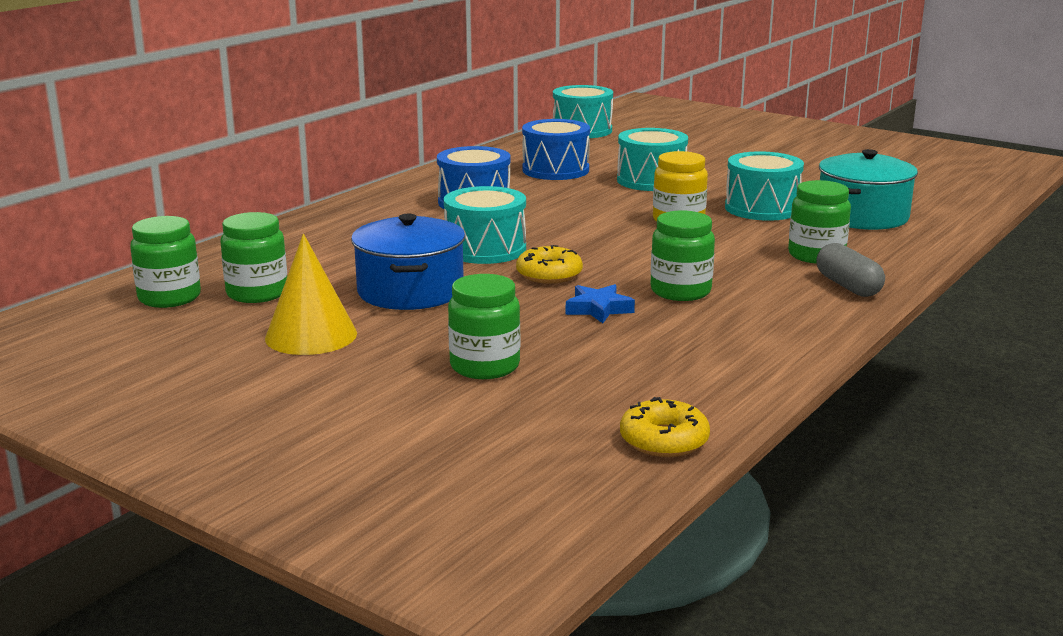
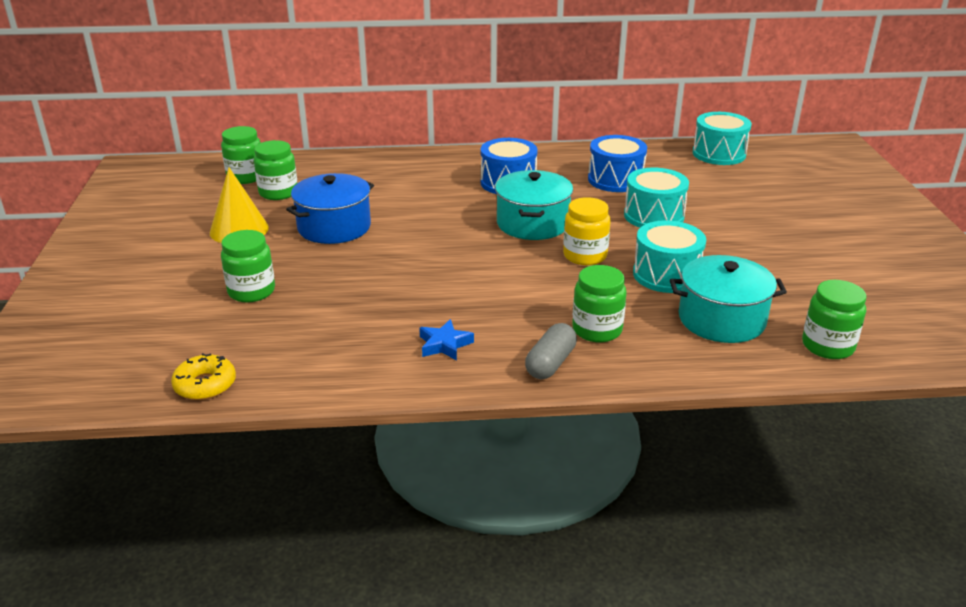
camera: 50 degrees right, 10 degrees up
(485, 249) = (431, 219): turquoise drum -> none
(549, 275) = (416, 254): yellow donut -> none
(579, 218) = (533, 223): none -> turquoise pot
(598, 309) = (380, 290): blue star -> blue star (444, 344)
(680, 291) = (449, 305): green jar -> green jar (827, 346)

